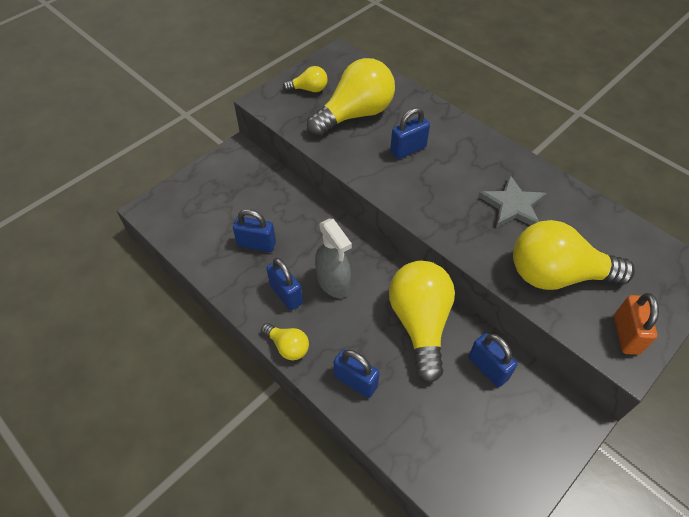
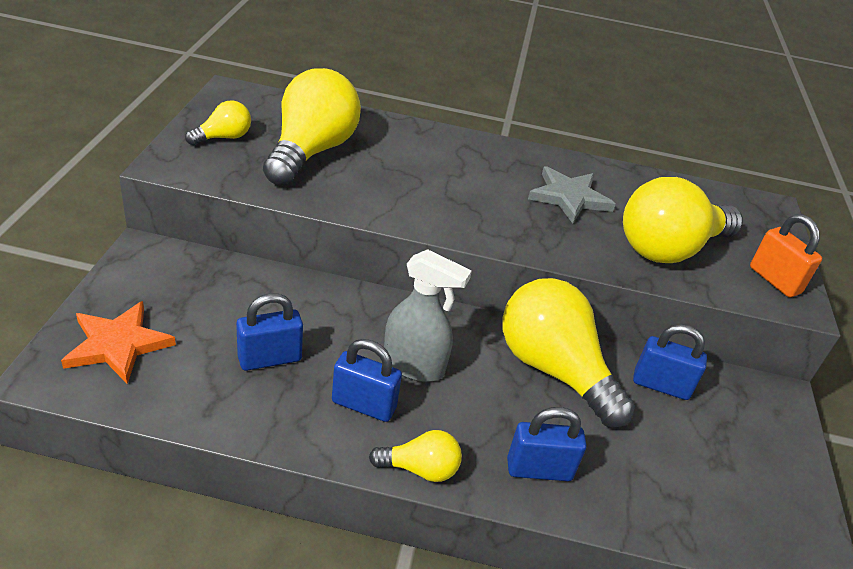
camera: 40 degrees left, 15 degrees down
(189, 205) = (118, 344): none -> orange star
(408, 149) = (409, 173): blue padlock -> none

